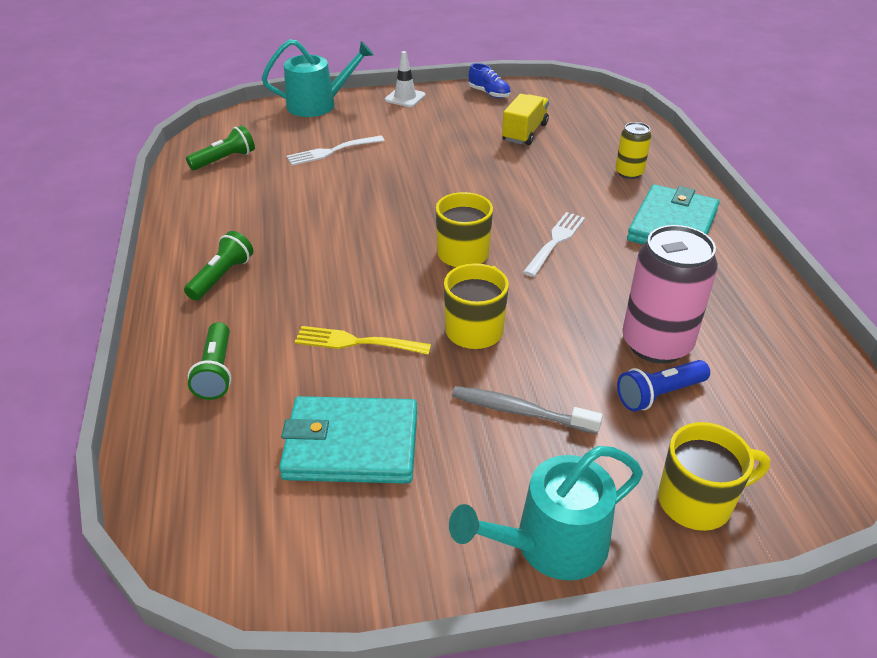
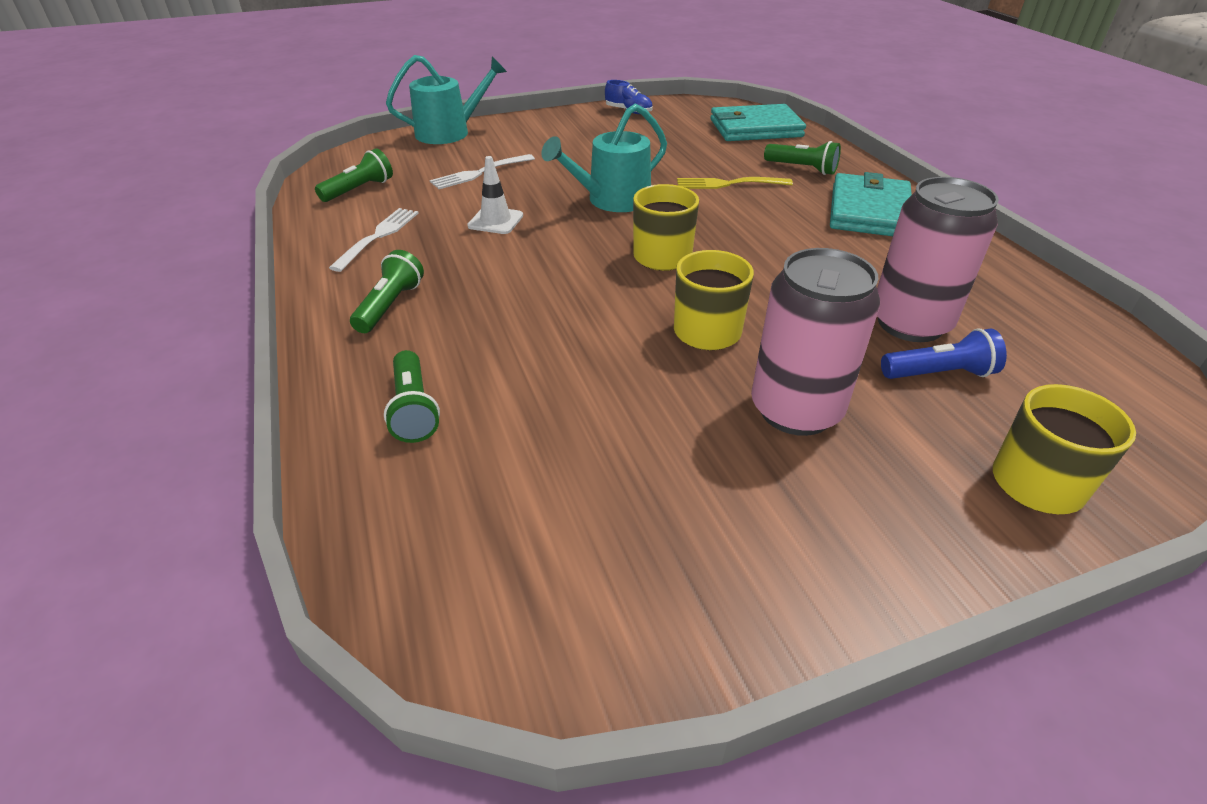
camera: 10 degrees left, 0 degrees up
(351, 445) = (611, 473): turquoise wallet -> turquoise wallet (755, 128)
(358, 342) = (577, 357): yellow fork -> yellow fork (729, 184)
(405, 98) = (542, 120): white traffic cone -> white traffic cone (495, 221)
(520, 411) = (796, 410): grey toothbrush -> pink can
(525, 132) = (680, 142): yellow truck -> none
(551, 545) = (901, 557): turquoise watering can -> turquoise watering can (612, 200)
(555, 242) = (756, 236): white fork -> white fork (378, 237)
(629, 173) = (802, 169): yellow can -> green flashlight
(659, 394) = (939, 373): blue flashlight -> blue flashlight turned 150 degrees counterclockwise

